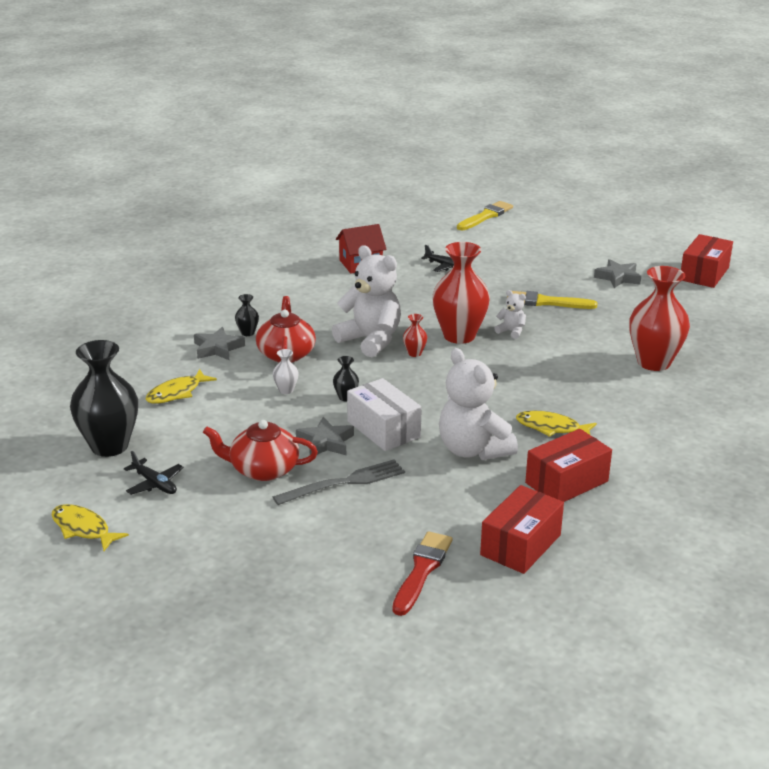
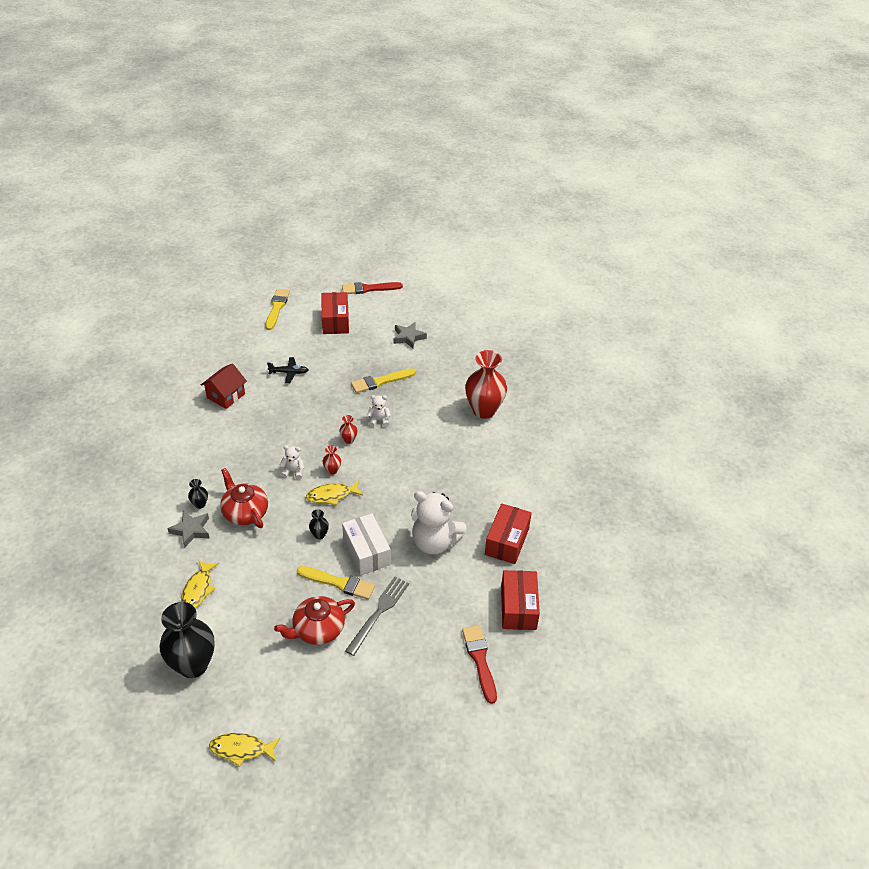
camera: 35 degrees left, 15 degrees up
(155, 484) = (256, 682): black plane -> none
(286, 390) = (274, 548): white vase -> none
(325, 442) = (339, 583): grey star -> yellow brush
(370, 340) = (293, 471): white teddy bear -> white teddy bear, size x0.45
(383, 429) = (366, 552): white box -> white box turned 45 degrees clockwise
(459, 336) = (348, 440): red vase -> red vase, size x0.42
(551, 428) = (466, 499): yellow fish -> yellow fish (332, 495)
(609, 228) = (369, 289): none -> red brush
(704, 274) = (458, 311): red box -> red box (335, 321)

